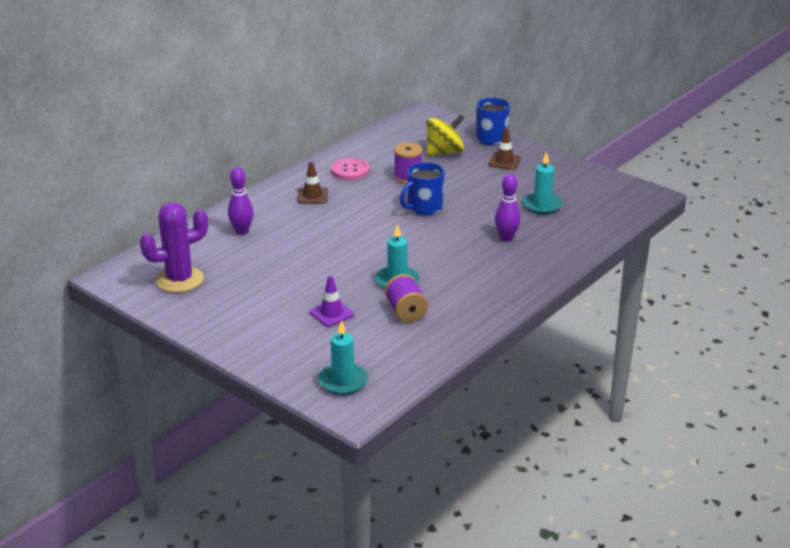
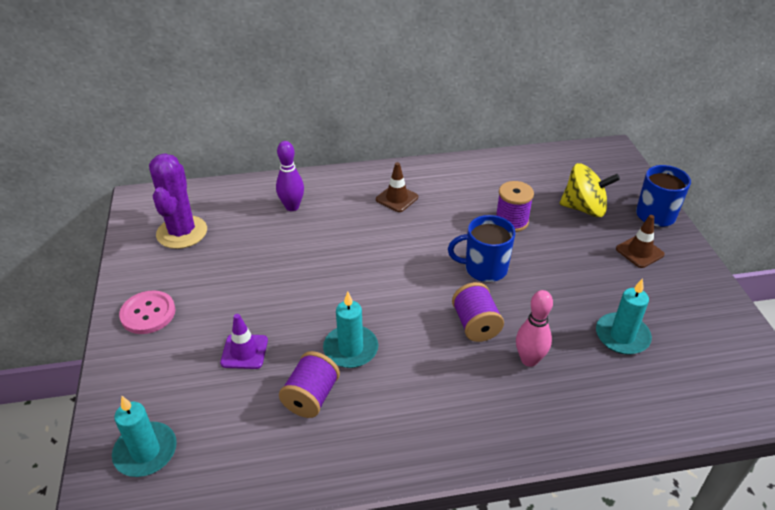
camera: 40 degrees right, 10 degrees up
(179, 280) = (182, 232): purple cactus -> purple cactus turned 75 degrees clockwise
(350, 170) = (464, 186): pink button -> pink button (148, 313)
(455, 236) = (475, 325): none -> purple spool
(506, 238) = (529, 360): purple bowling pin -> pink bowling pin

